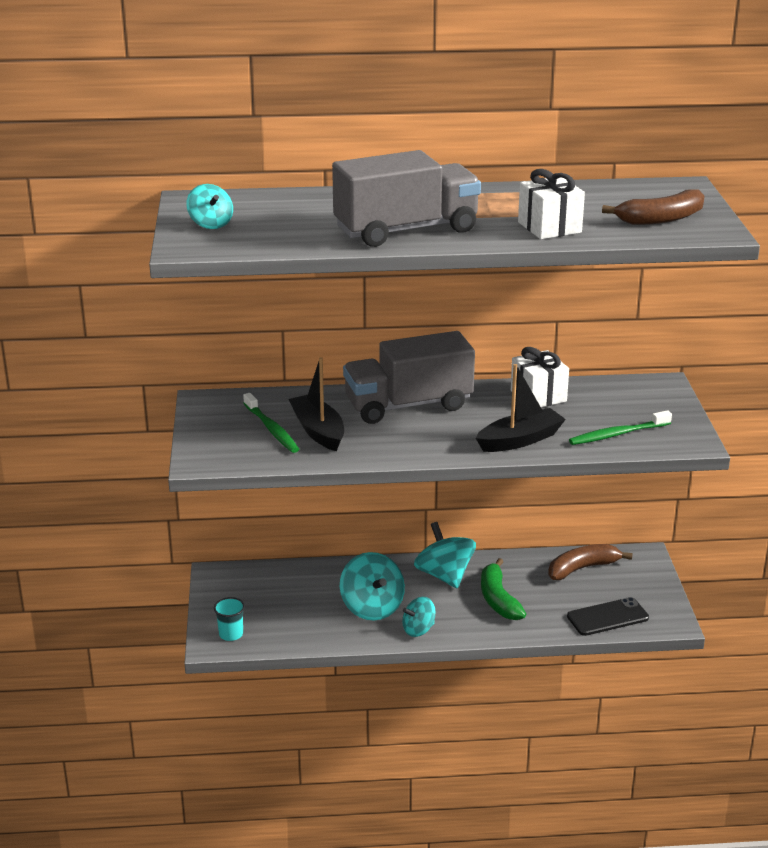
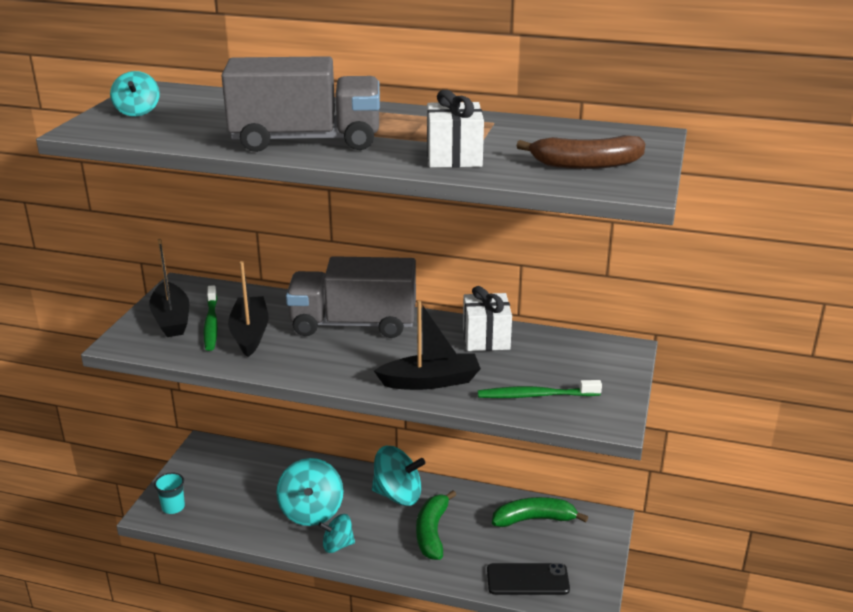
camera: 20 degrees right, 0 degrees up
(227, 432) = (171, 319): none -> black boat
(444, 575) = (398, 495): turquoise spinning top -> turquoise spinning top turned 105 degrees clockwise
(582, 568) = (534, 519): brown banana -> green banana

